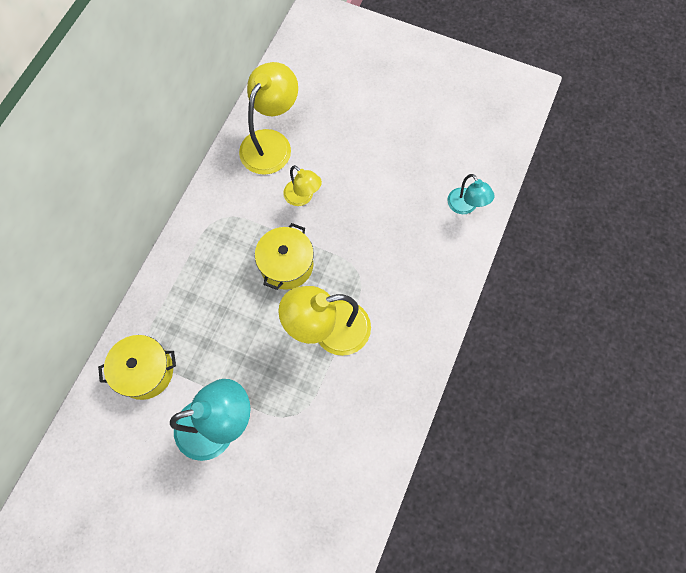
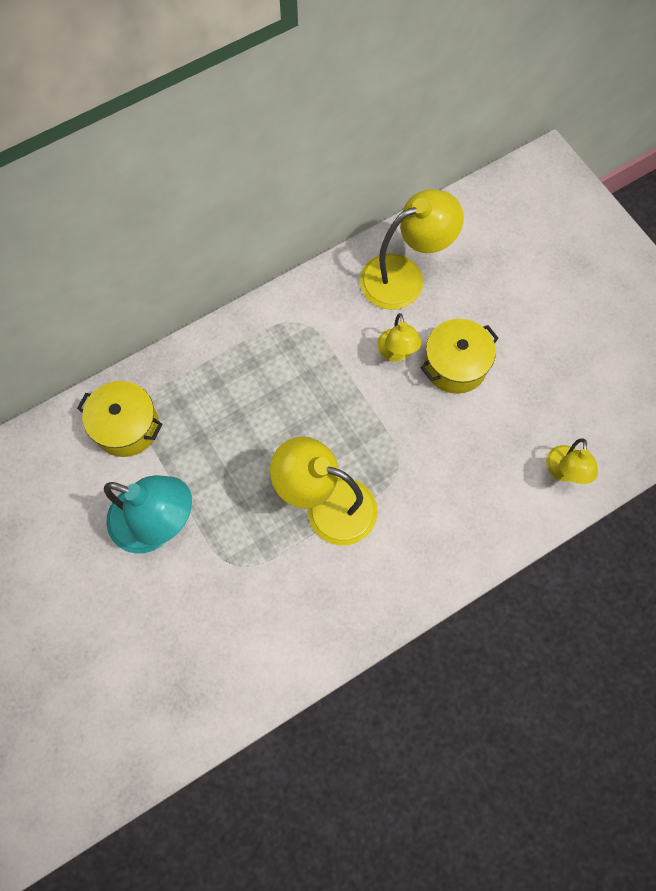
camera: 35 degrees right, 0 degrees up
(286, 265) = (331, 411): yellow pot -> yellow pot (455, 365)
(465, 206) = (564, 472): turquoise lamp -> yellow lamp

